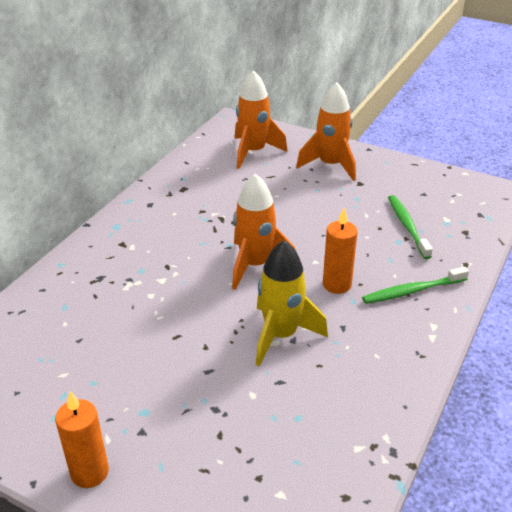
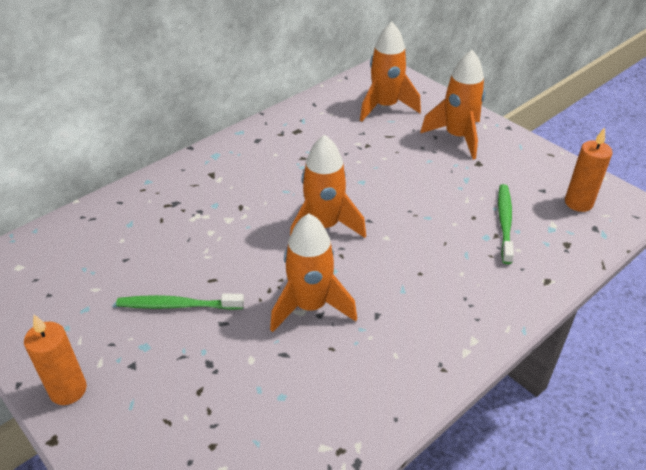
camera: 20 degrees right, 5 degrees up
(281, 335) = (310, 306): yellow rocket -> orange rocket
(337, 284) = (395, 268): orange candle -> orange candle (578, 203)
(413, 291) = (472, 295): green toothbrush -> green toothbrush (178, 305)

